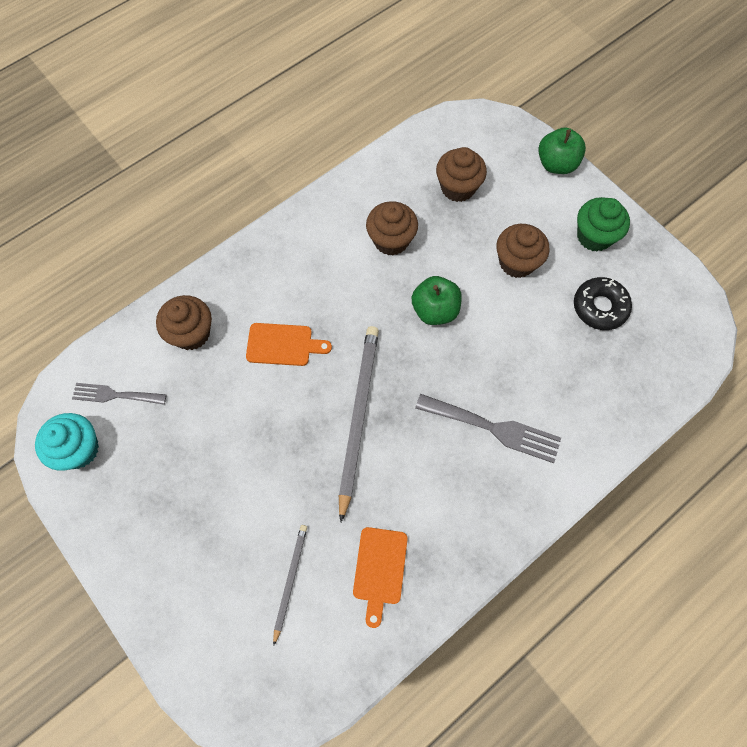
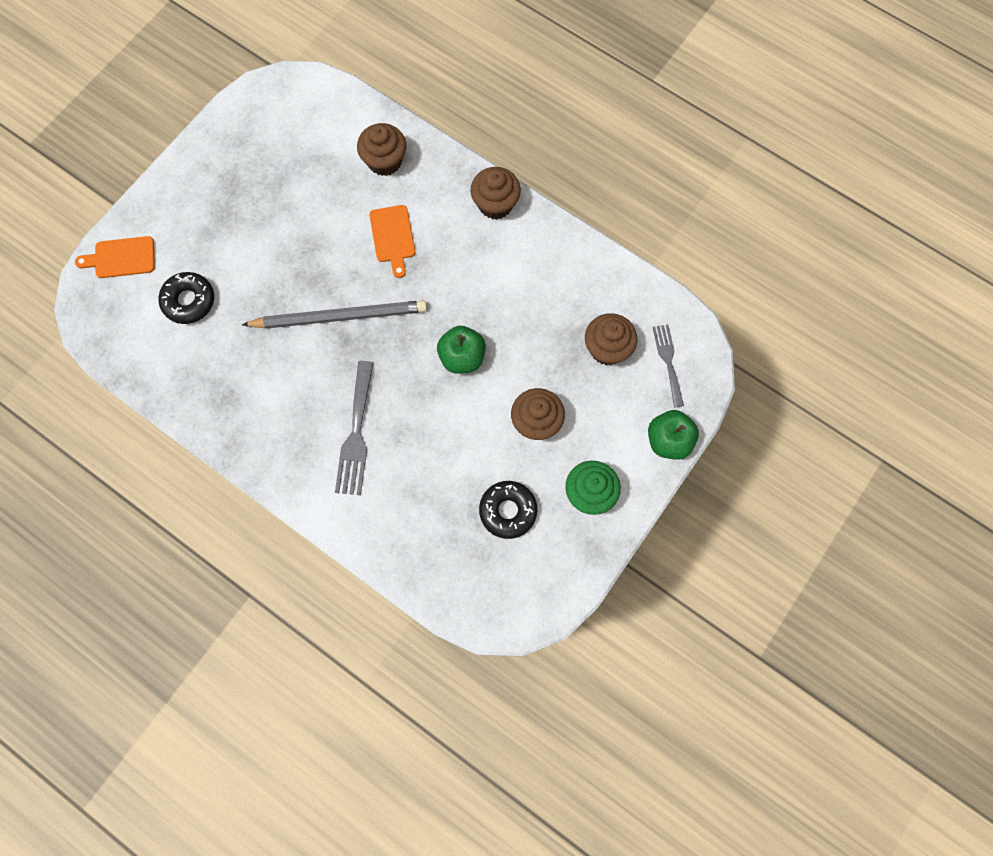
camera: 75 degrees right, 5 degrees up
(79, 449) = (262, 113): turquoise cupcake -> none
(115, 395) = (314, 122): grey fork -> grey fork (668, 361)
(290, 581) = (189, 301): grey pencil -> black donut
(380, 569) = (211, 367): orange cutting board -> orange cutting board (121, 258)
(391, 240) = (527, 300): brown cupcake -> brown cupcake (495, 204)

